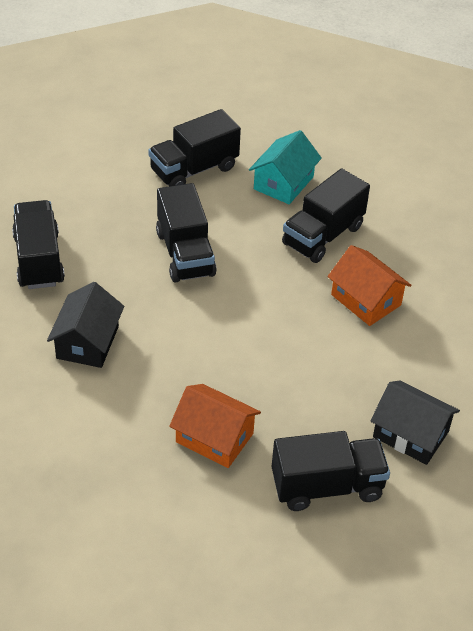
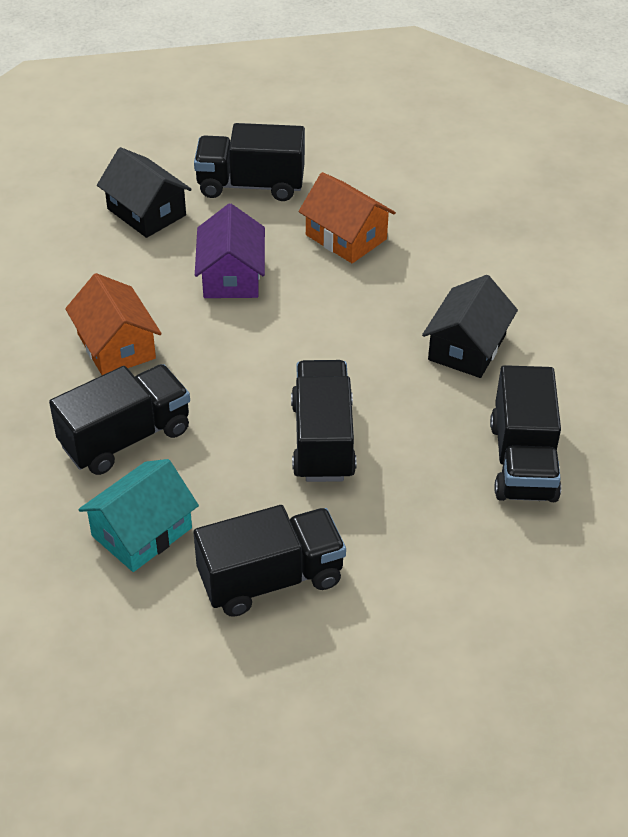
camera: 165 degrees left, 0 degrees up
(303, 377) = (231, 276): none -> purple house

